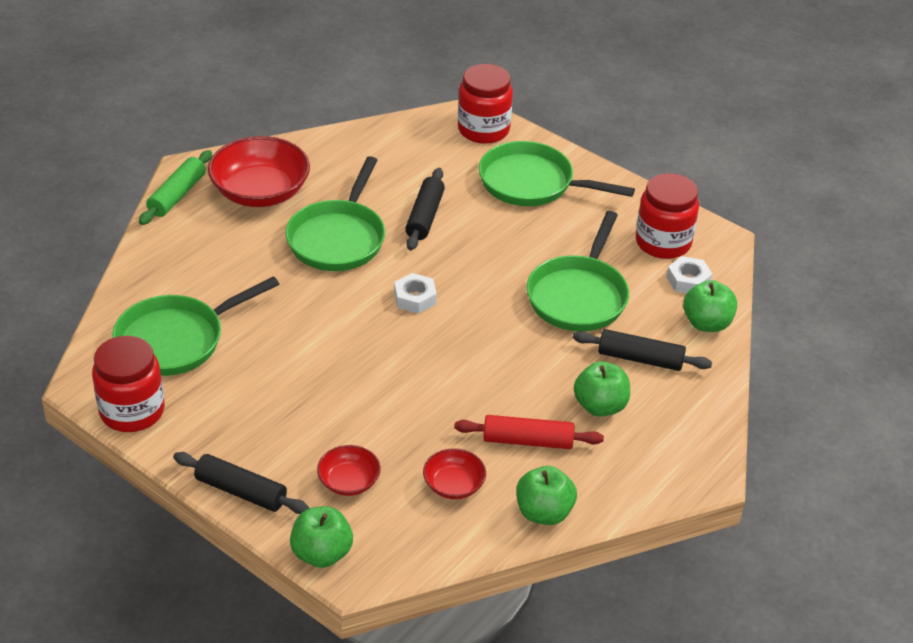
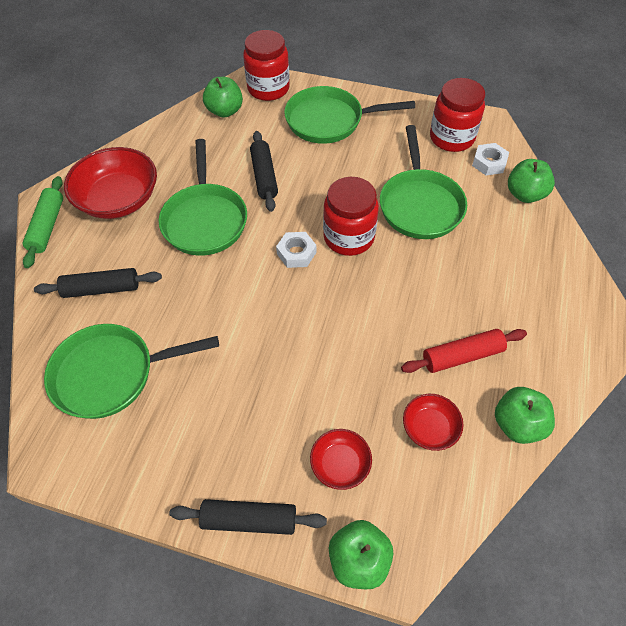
camera: 20 degrees left, 15 degrees up
(132, 411) = (103, 471): red jar -> red jar (349, 237)
(176, 340) = (111, 374): green pan -> green pan turned 45 degrees clockwise
(600, 406) = (496, 299): green apple -> green apple (225, 111)
(640, 359) = (498, 243): black rolling pin -> black rolling pin (102, 289)

